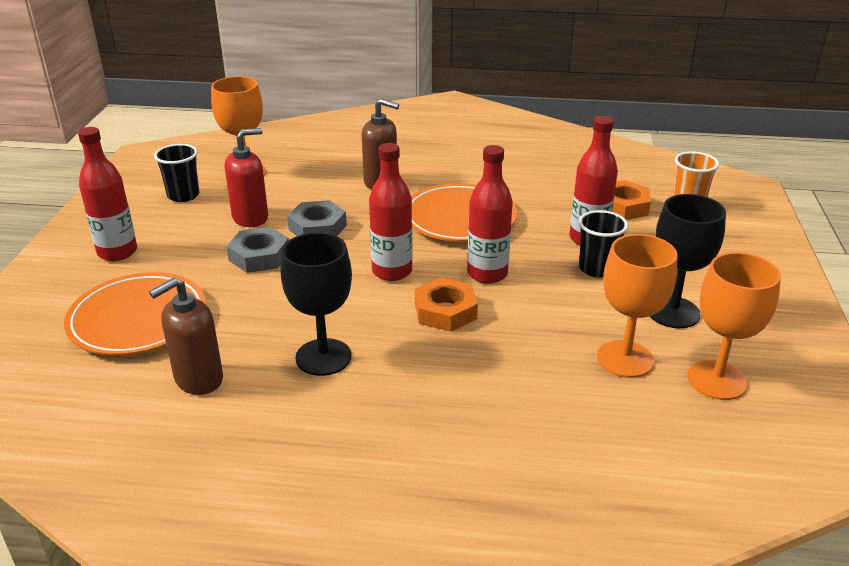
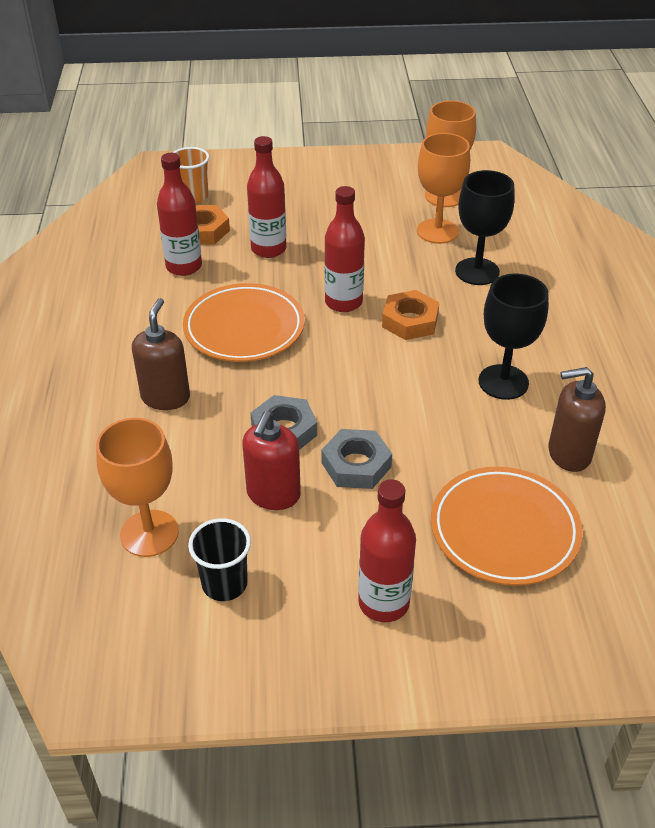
camera: 100 degrees left, 10 degrees up
(198, 379) = (568, 454): brown soap dispenser -> brown soap dispenser turned 135 degrees clockwise
(250, 218) = (273, 495): red soap dispenser -> red soap dispenser turned 120 degrees counterclockwise
(392, 271) = (357, 361): red bottle -> red bottle (184, 266)
(596, 269) = (317, 244): black cup -> none
(673, 312) = (369, 210): black goblet -> black goblet (477, 271)

